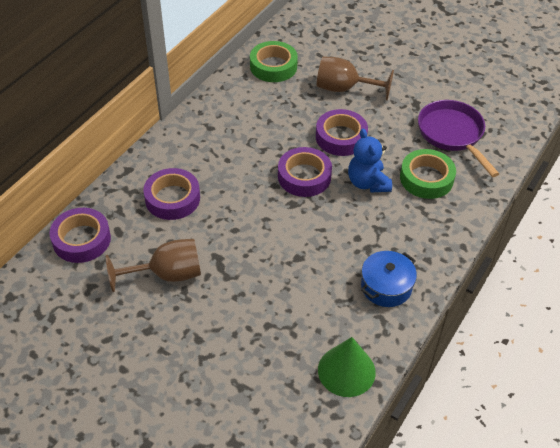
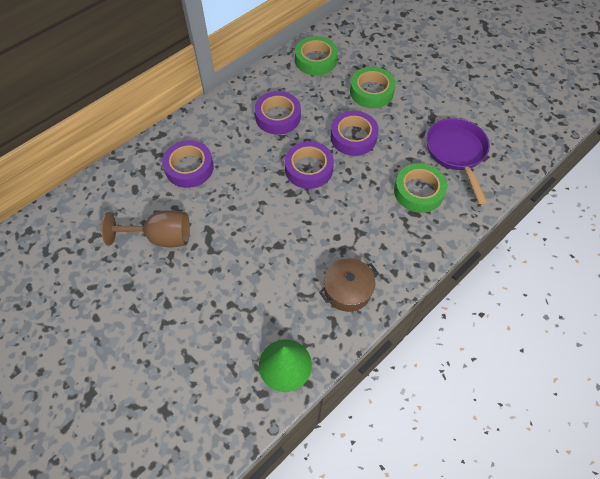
camera: 15 degrees right, 10 degrees up
(81, 240) = (102, 191): purple tape -> purple tape (278, 117)
(344, 89) = (371, 92): brown goblet -> green tape
(367, 183) = (363, 185): blue teddy bear -> none
(386, 287) = (347, 290): blue pot -> brown pot

